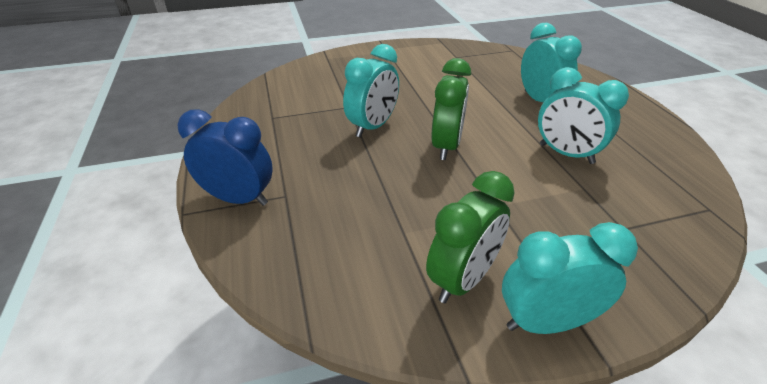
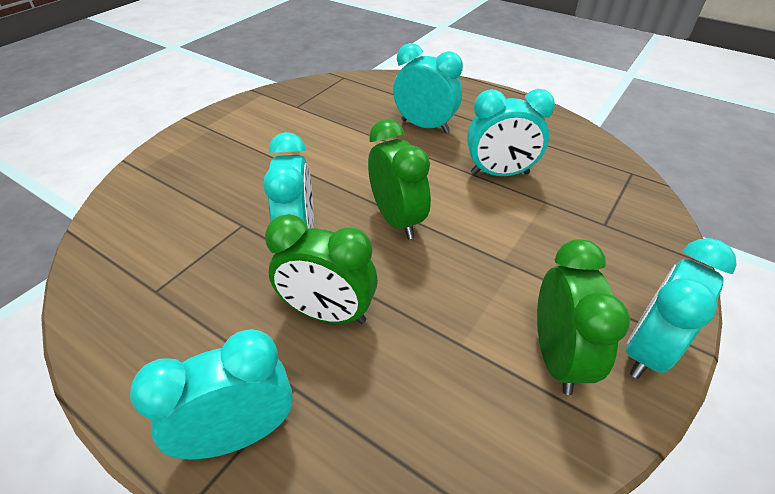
camera: 40 degrees left, 5 degrees up
(239, 199) = (240, 434): blue clock -> turquoise clock
(343, 172) = (328, 313): none -> green clock

